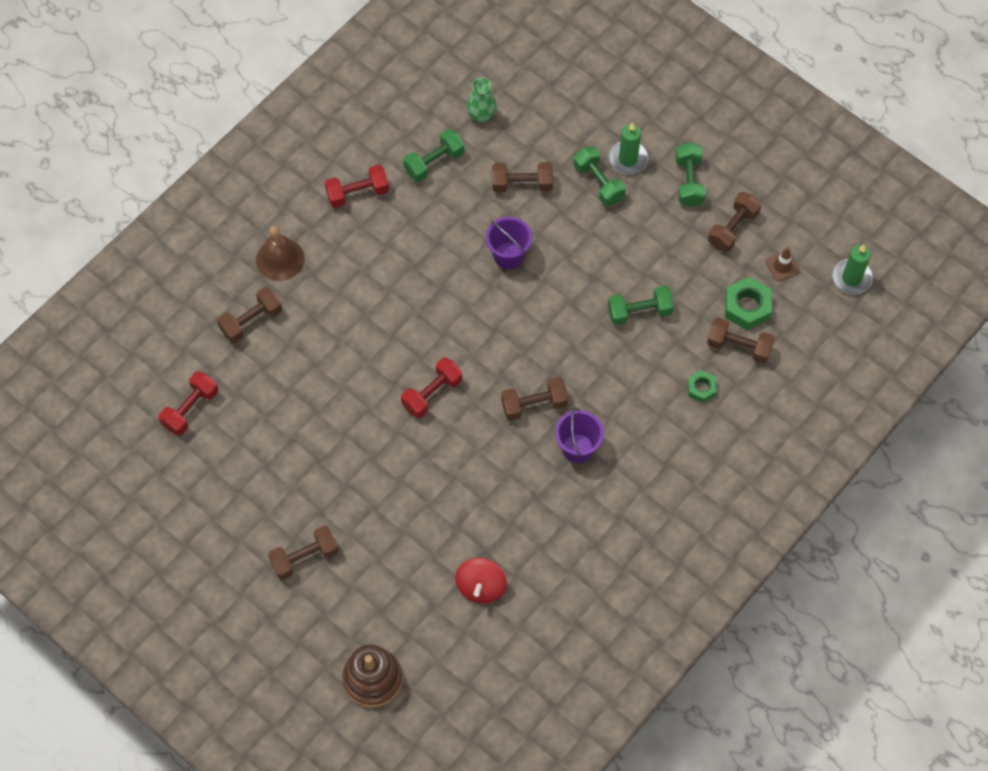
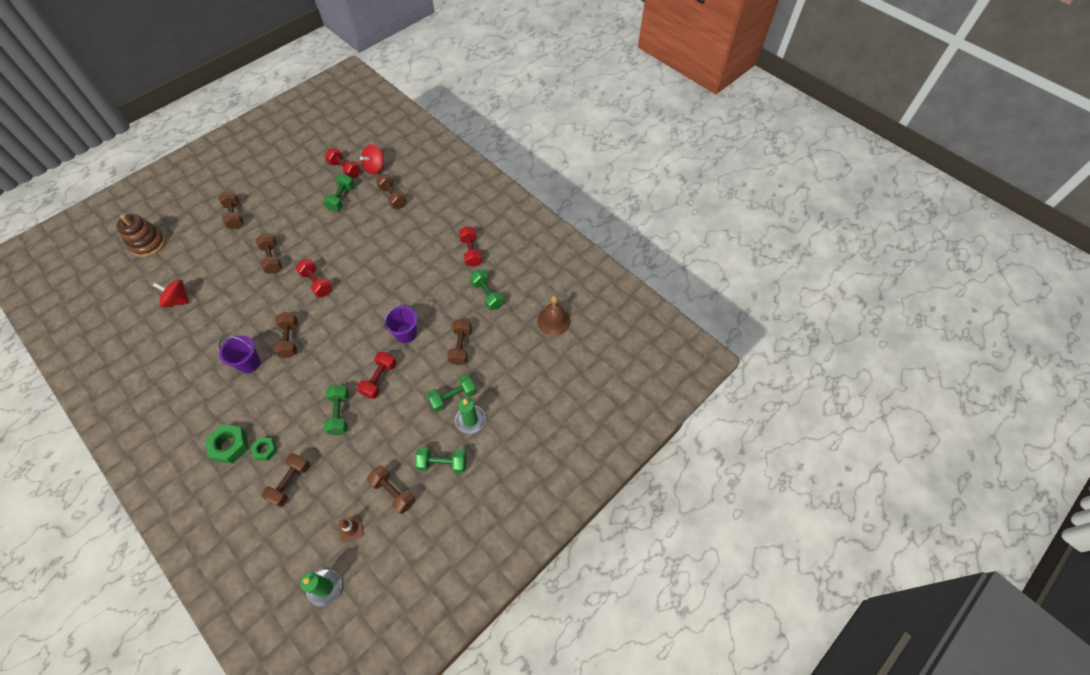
camera: 95 degrees right, 5 degrees down
(184, 362) = (375, 167): none -> red spinning top
(257, 399) = (341, 198): none -> green dumbbell
(280, 259) = (432, 211): brown bell -> brown bell (553, 321)
(391, 471) = (272, 259): none -> brown dumbbell
(481, 115) = (522, 326): green vase -> none
(583, 275) = (379, 379): none -> red dumbbell
(747, 307) = (322, 494): green nut -> green nut (230, 446)

